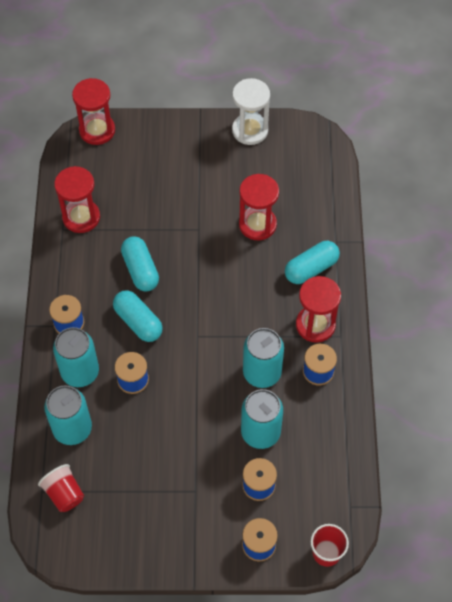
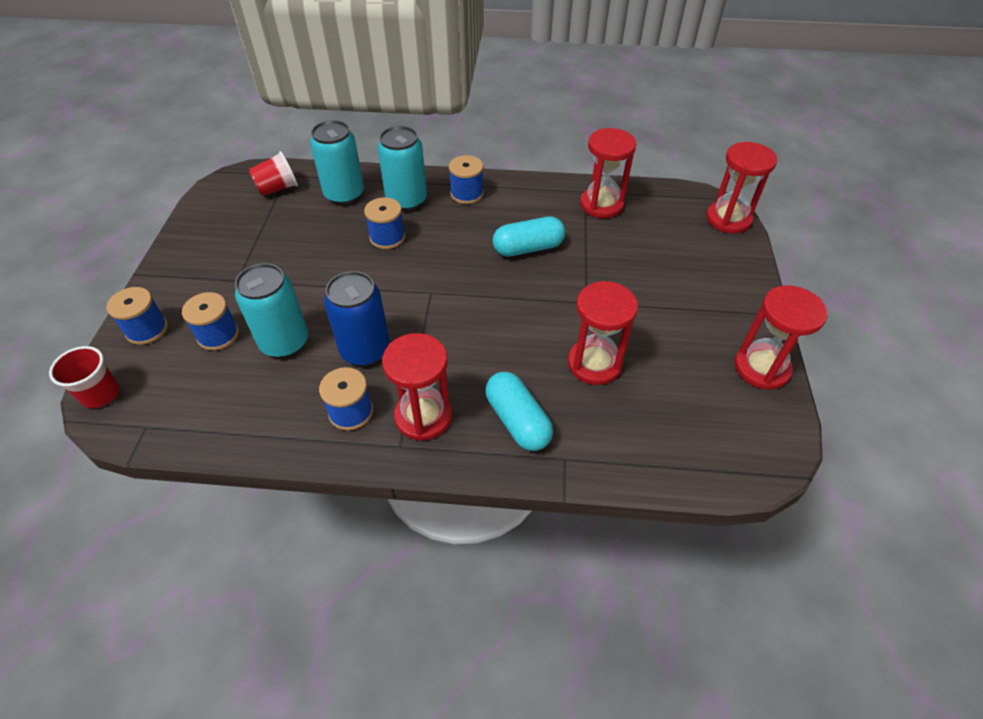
camera: 95 degrees right, 10 degrees down
(138, 322) = (459, 244): turquoise capsule -> none
(250, 130) = (761, 368): white hourglass -> red hourglass
(262, 372) = (365, 350): turquoise can -> blue can

